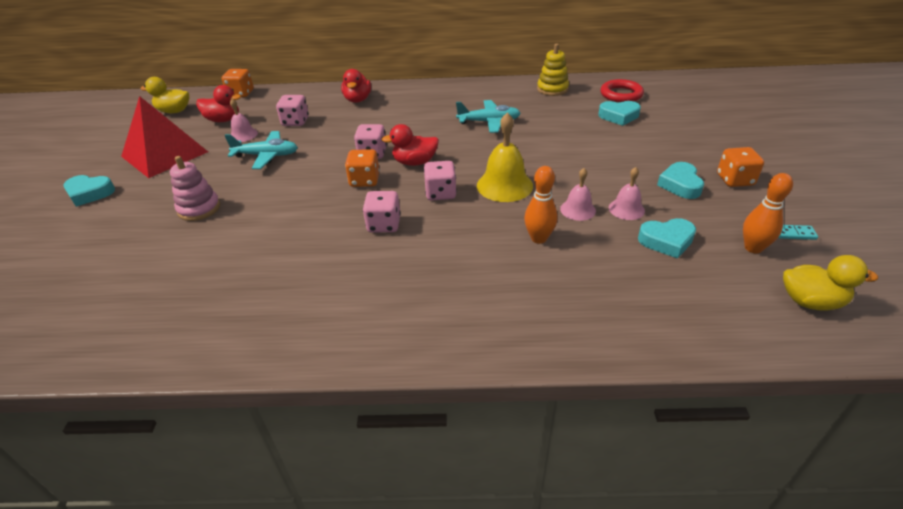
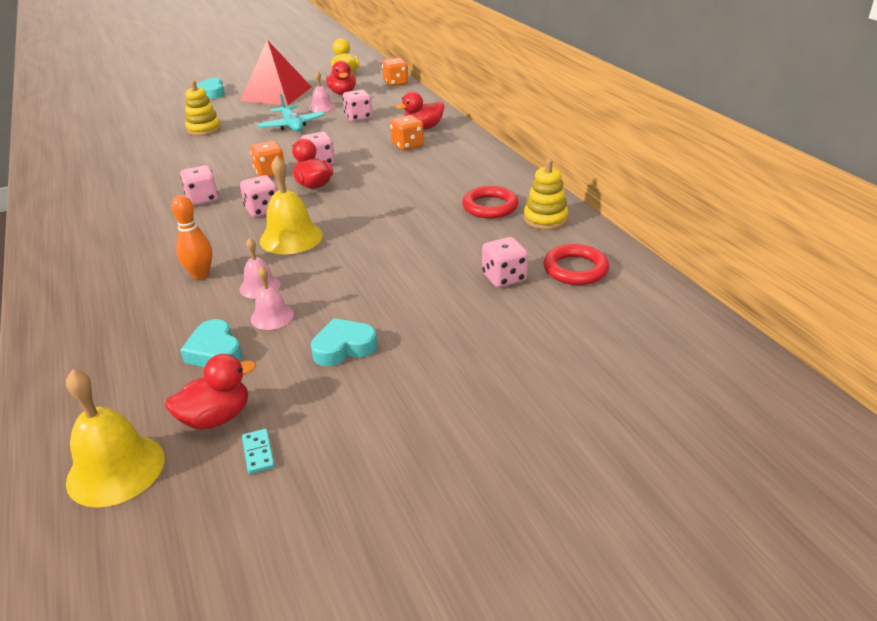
camera: 65 degrees right, 5 degrees down
(199, 208) = (204, 129): pink stacking toy -> yellow stacking toy
(489, 122) = (423, 200): turquoise plane -> none
(520, 102) = (490, 206): none -> red ring
(619, 116) = (504, 278): turquoise heart -> pink dice
(735, 180) = (378, 392): orange dice -> orange dice (407, 145)
(753, 248) = (216, 417): orange bowling pin -> red duck
(810, 301) = (116, 469): yellow duck -> yellow bell

